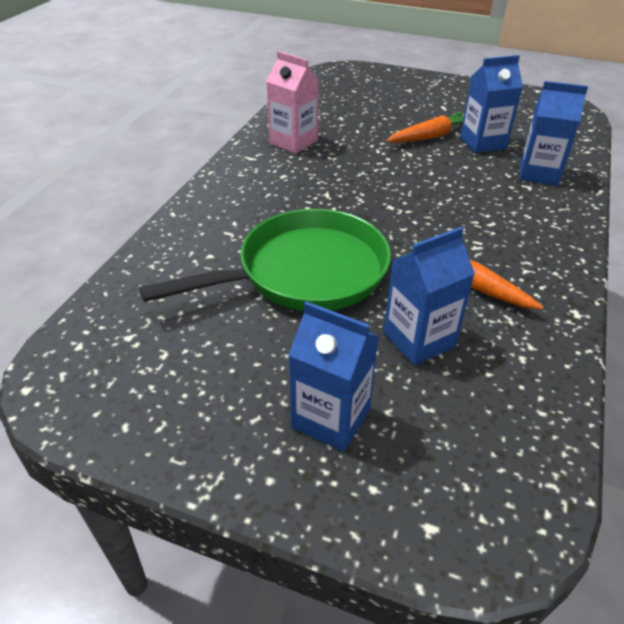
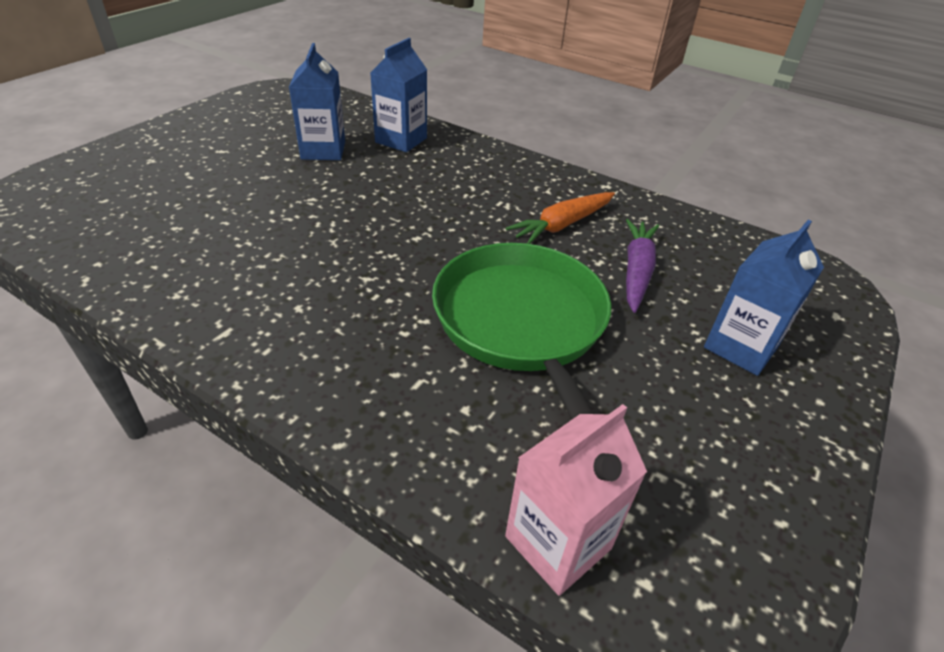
camera: 80 degrees left, 0 degrees up
(293, 142) = (210, 282): pink carton -> pink carton (558, 542)
(419, 339) = (636, 271): blue carton -> purple carrot
(430, 136) = (284, 176): orange carrot -> none

